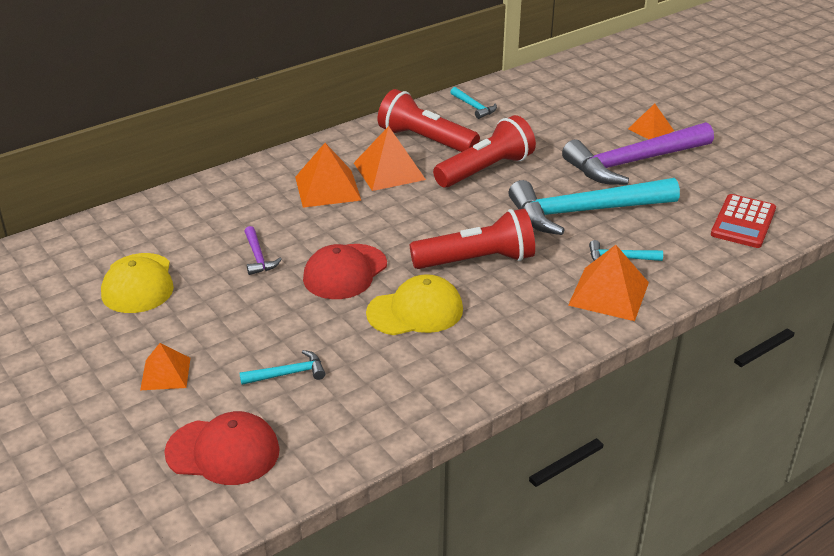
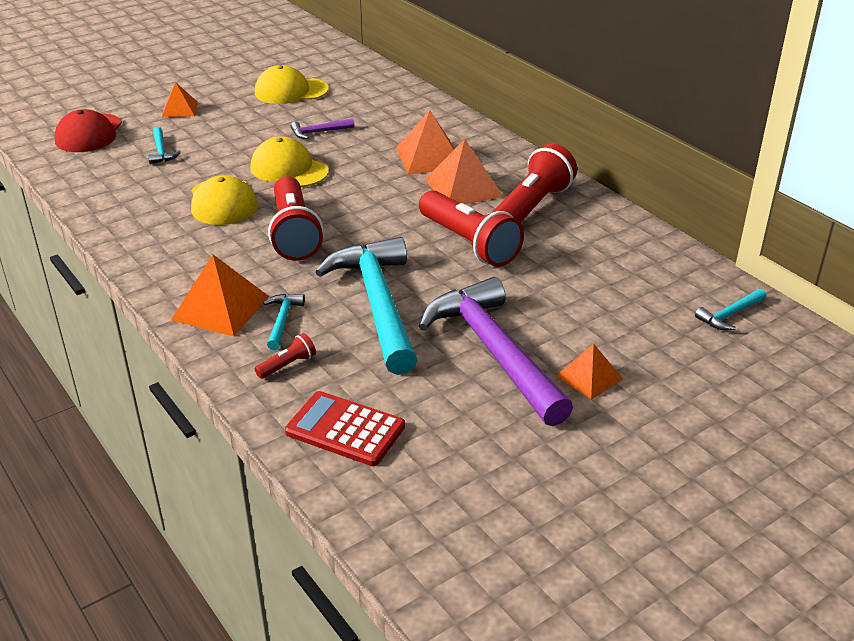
camera: 90 degrees right, 0 degrees up
(345, 272) = (289, 169): red cap -> yellow cap
(474, 107) = (620, 239): turquoise hammer -> turquoise hammer (729, 315)
(678, 251) = (287, 365): none -> red flashlight

